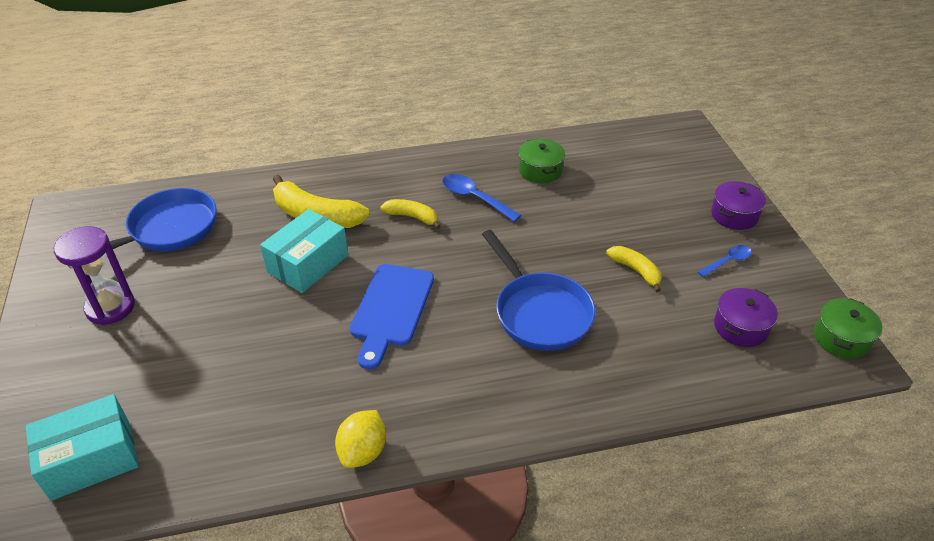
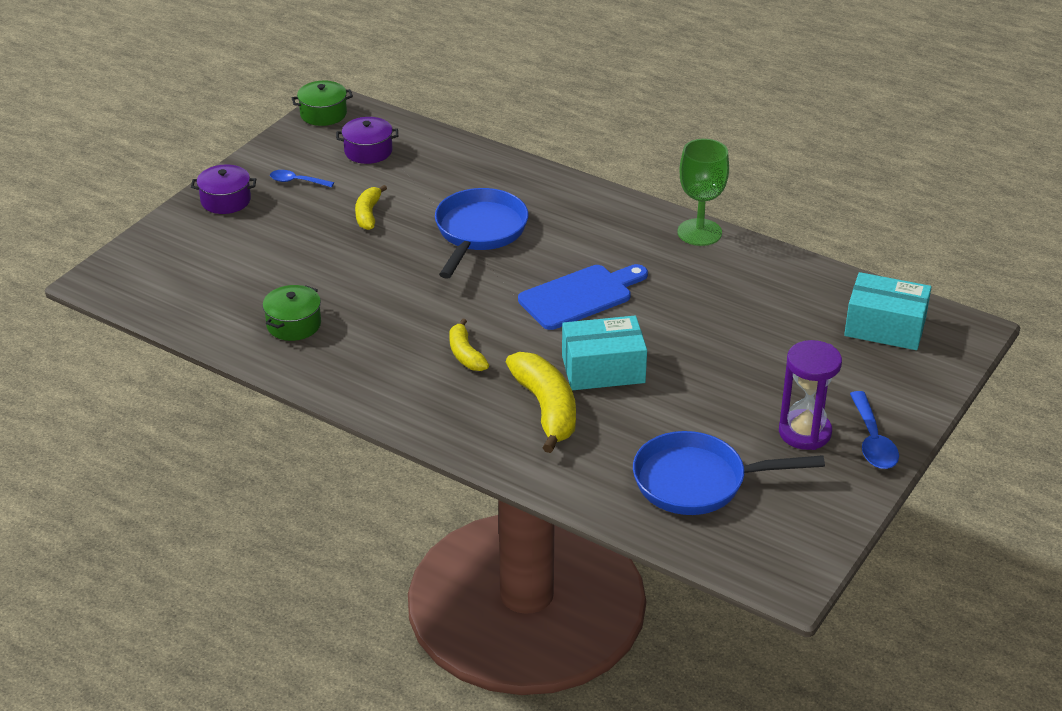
camera: 135 degrees left, 5 degrees down
(363, 451) = (699, 232): yellow lemon -> green goblet
(474, 198) = (389, 337): blue spoon -> blue spoon (872, 441)

